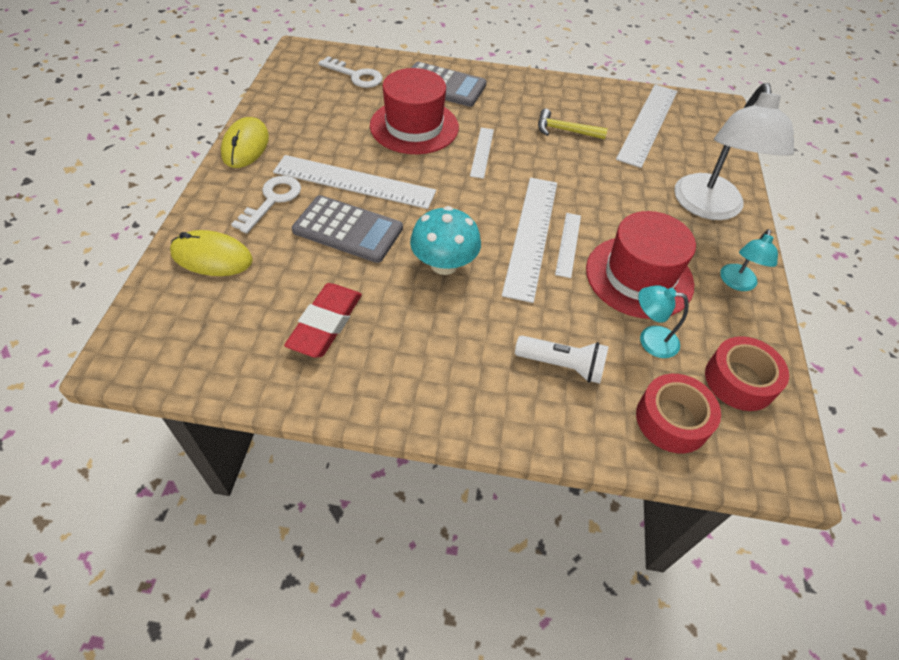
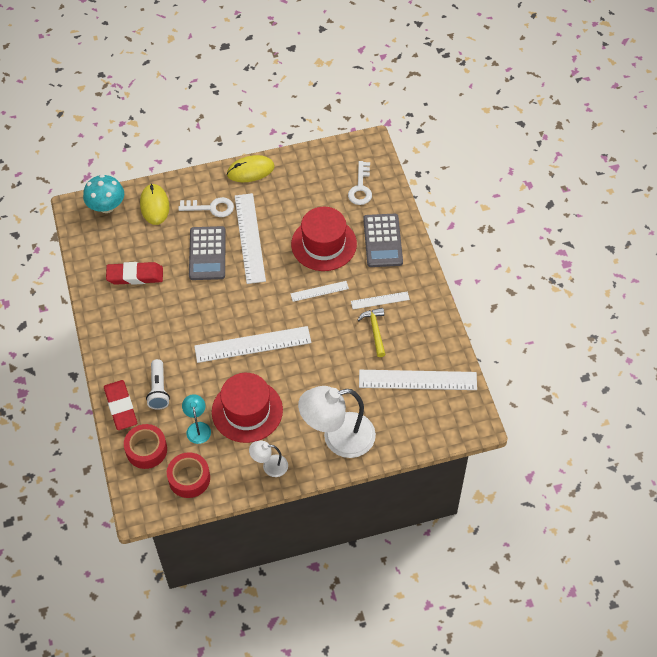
camera: 70 degrees right, 5 degrees up
(444, 264) = (205, 310): turquoise mushroom -> turquoise mushroom (106, 206)
(568, 244) = (255, 366): white ruler -> white ruler (380, 300)
(575, 429) = (121, 407): none -> red eraser
(737, 283) = (269, 466): turquoise lamp -> white lamp

